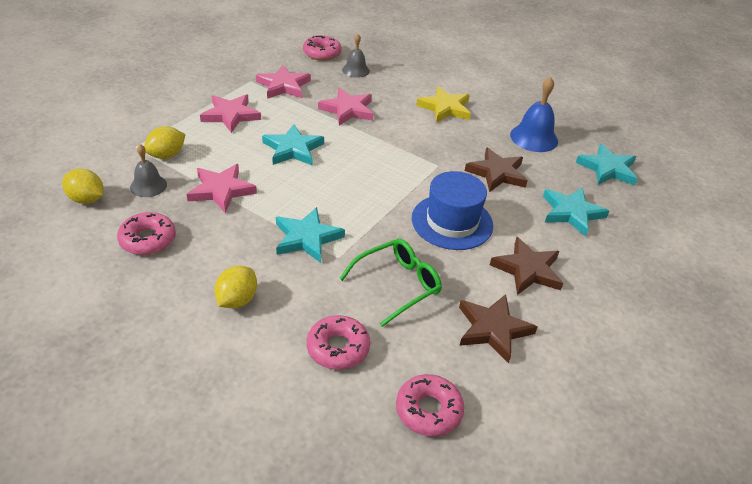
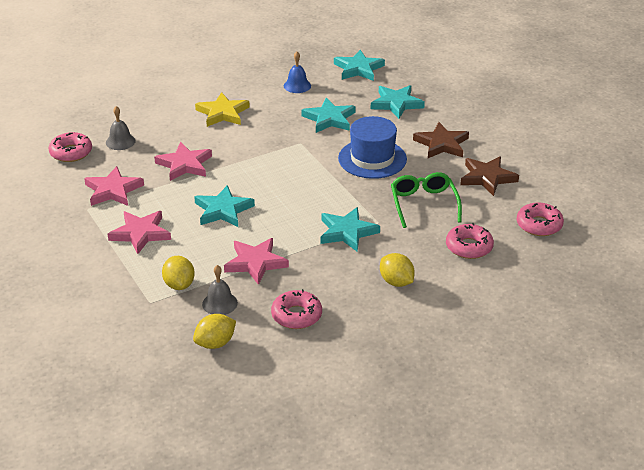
camera: 60 degrees left, 5 degrees down
(497, 173) = (329, 119): brown star -> turquoise star
(534, 138) = (297, 86): blue bell -> blue bell, size x0.64

